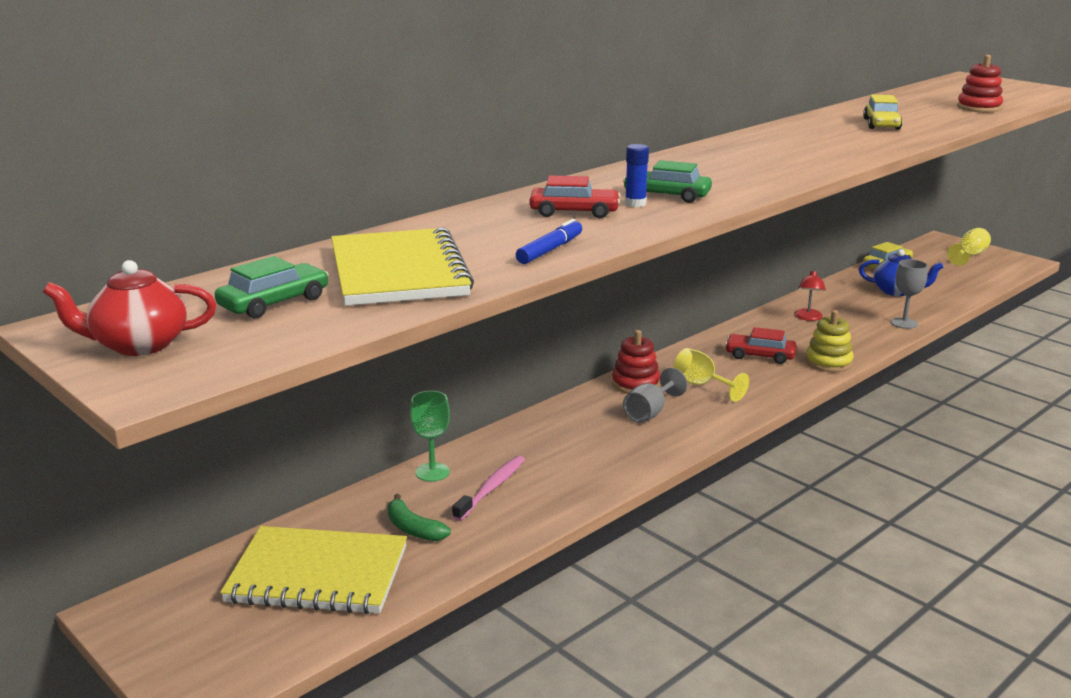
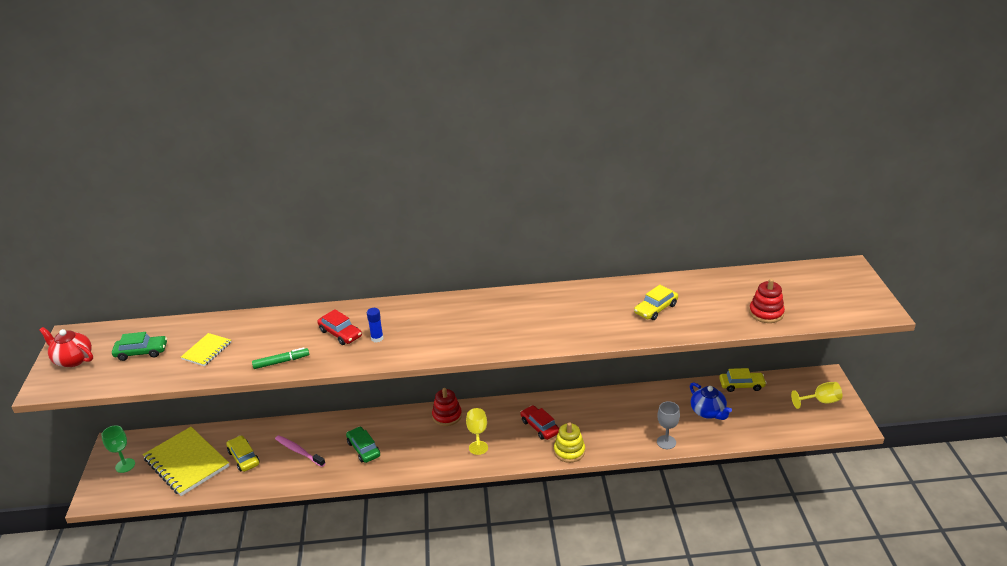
camera: 40 degrees right, 10 degrees up
(399, 272) = (207, 351): yellow notebook -> yellow notebook, size x0.50
(413, 529) = (244, 458): green banana -> yellow car
(432, 472) = (289, 428): green goblet -> green goblet (125, 465)
(491, 488) = (299, 451): pink toothbrush -> pink toothbrush turned 120 degrees counterclockwise
(550, 250) = (281, 362): blue marker -> green marker
(649, 413) = (425, 440): grey goblet -> none
(667, 195) = (403, 337): green car -> green car (363, 449)
(808, 318) = (614, 409): red lamp -> none

